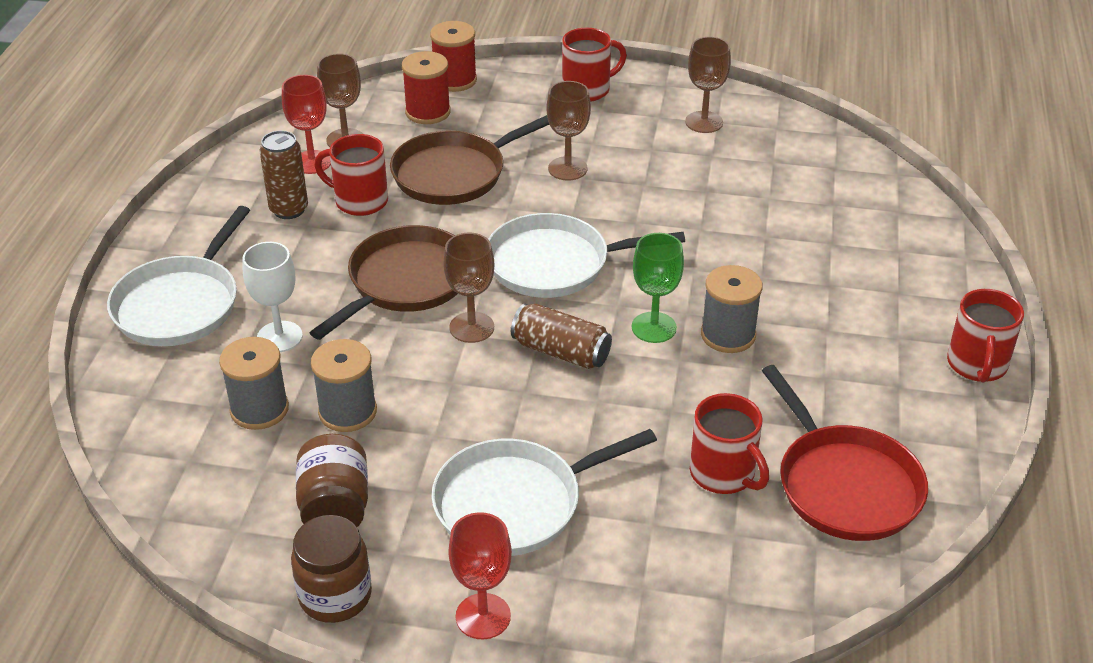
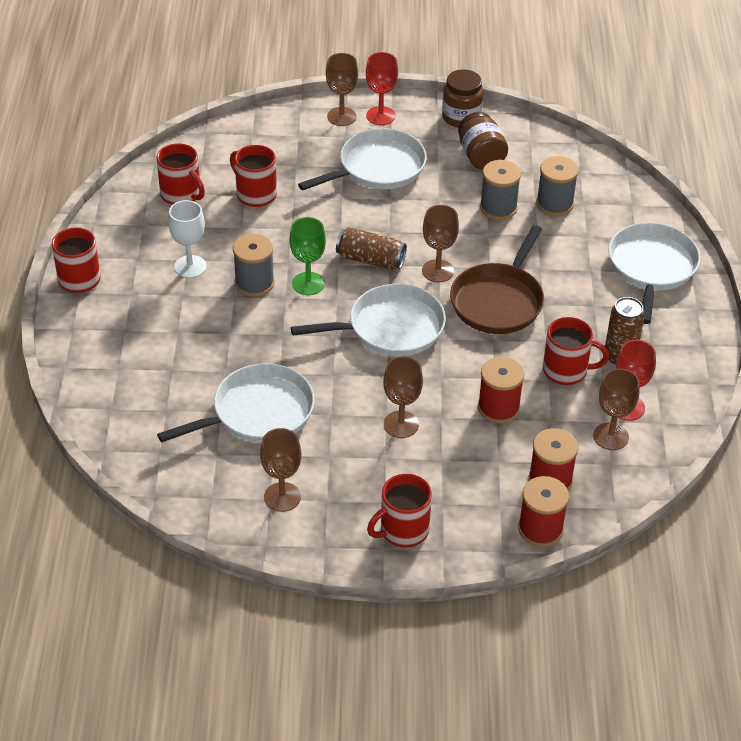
camera: 170 degrees right, 5 degrees up
(279, 337) = (568, 251): white goblet -> white goblet (190, 266)
(454, 174) = (498, 408): brown pan -> red spool
(556, 622) = (341, 116): none -> brown goblet
(726, 193) = (258, 412): none -> white pan
(845, 485) = (181, 195): red pan -> red mug

